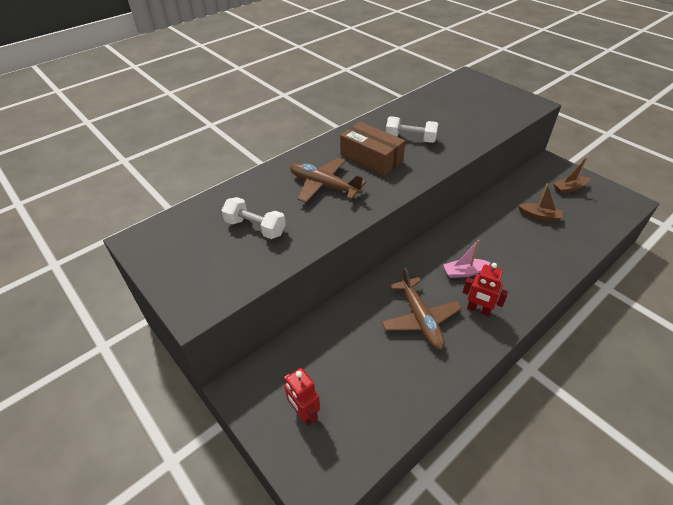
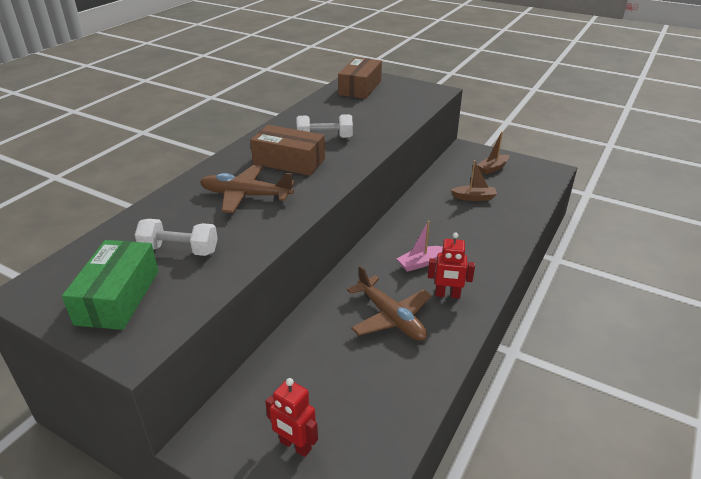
camera: 20 degrees left, 10 degrees down
(197, 260) = (118, 297): none -> green box
(461, 90) = (360, 88): none -> brown box

